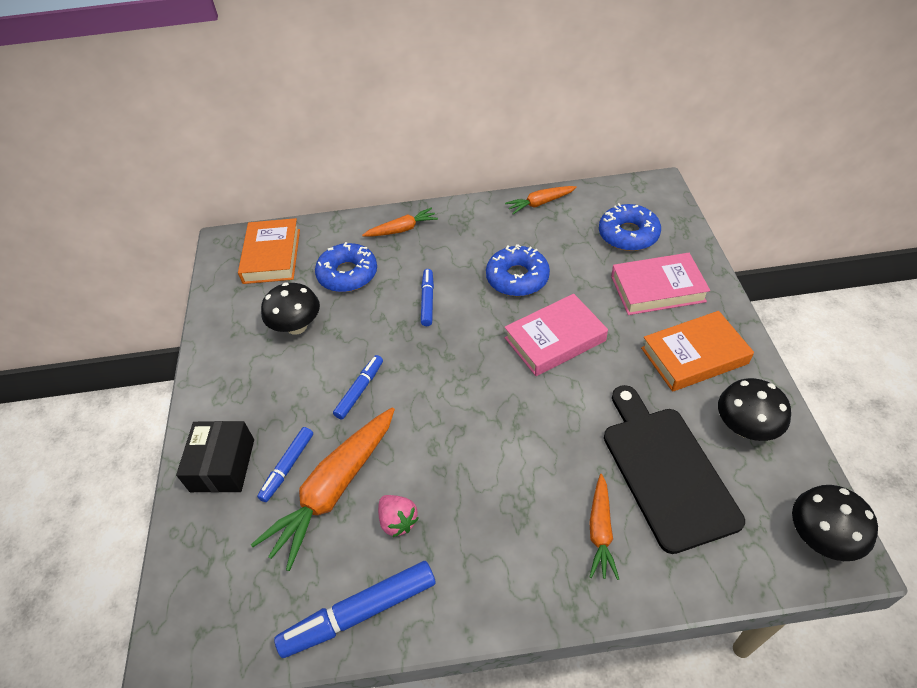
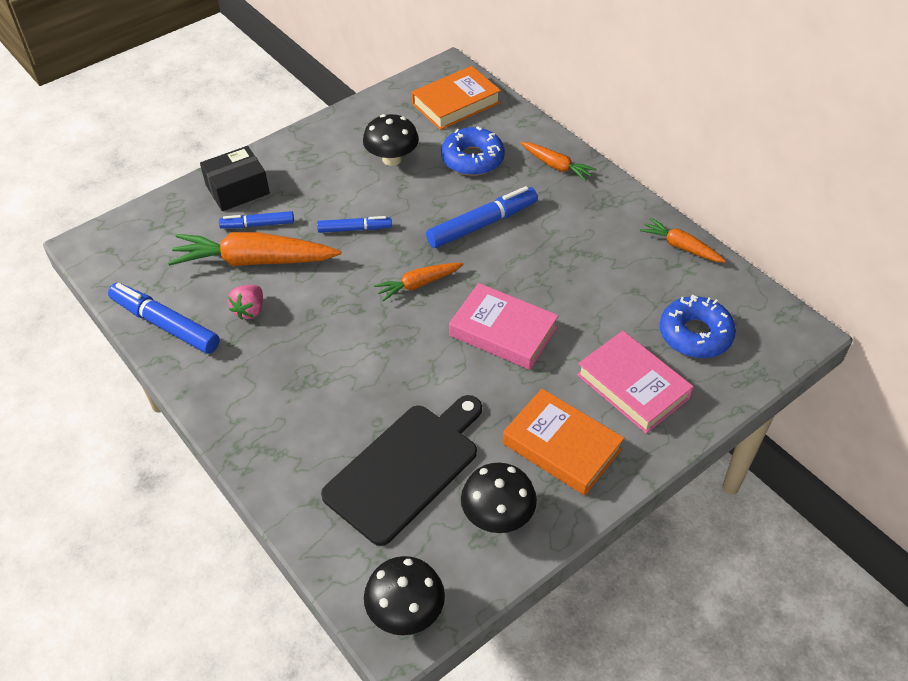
camera: 55 degrees right, 0 degrees up
(427, 300) = (482, 224): blue marker -> blue marker, size x1.67
(517, 278) = (560, 273): blue donut -> none
(600, 531) = (316, 442): orange carrot -> orange carrot (418, 284)

